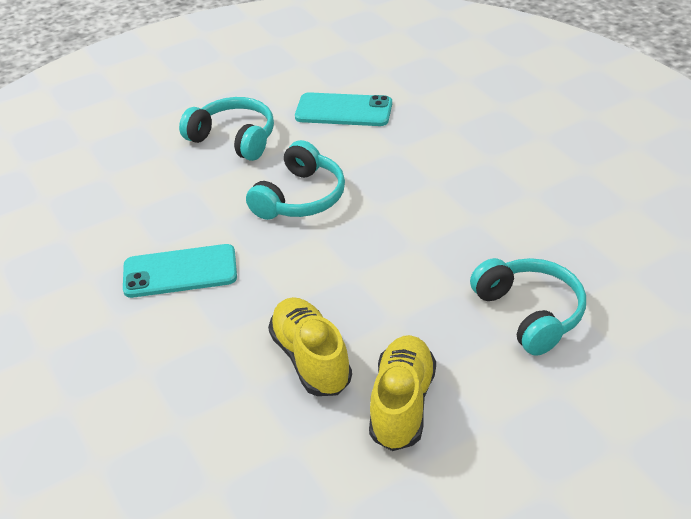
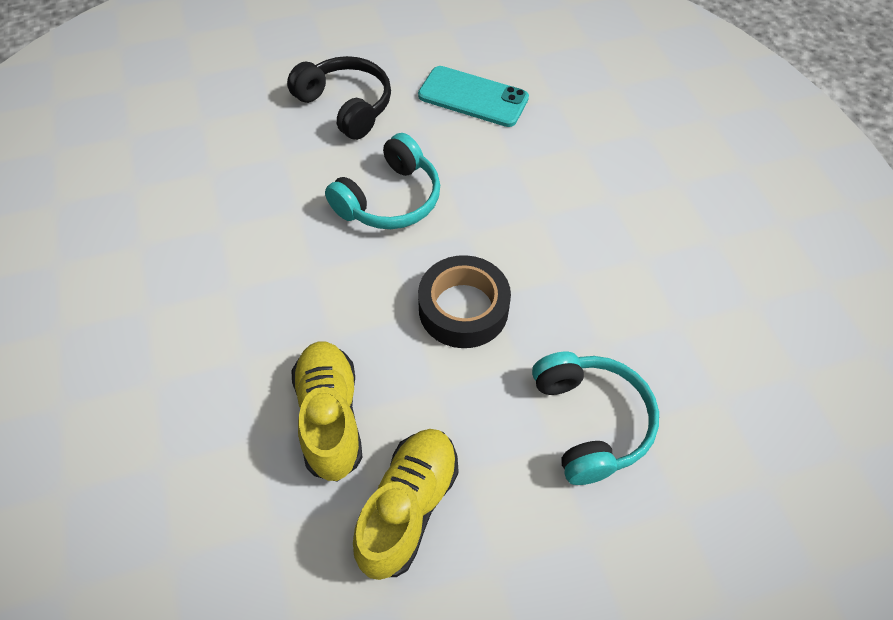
camera: 10 degrees right, 15 degrees up
(180, 271) = (233, 263): turquoise phone -> none
(234, 139) = (346, 106): turquoise headphones -> black headphones
(394, 260) = (463, 309): none -> black tape

